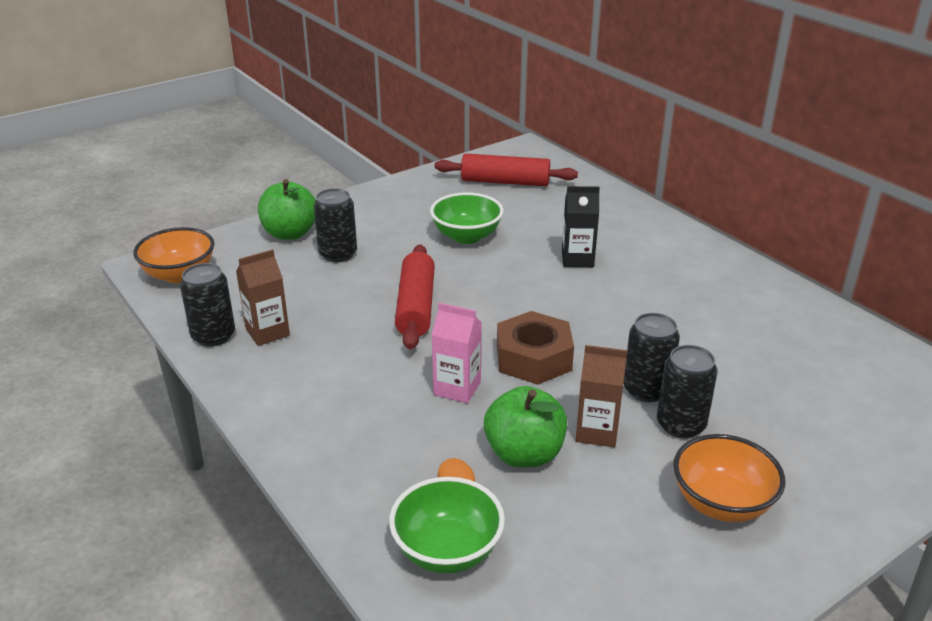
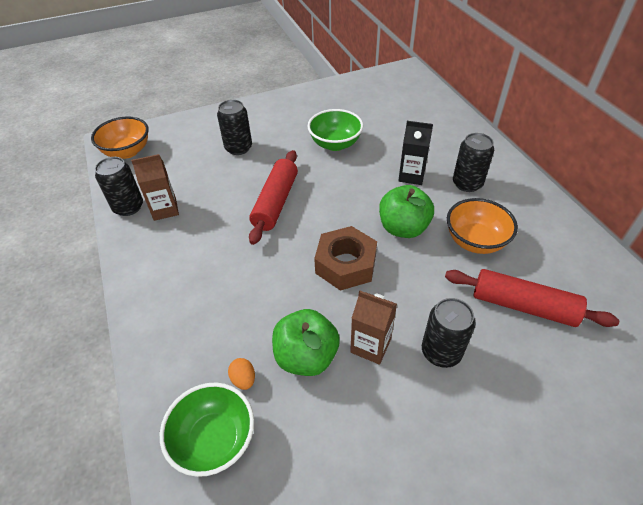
camera: 15 degrees right, 15 degrees up
(290, 233) = (213, 126): green apple -> green apple (403, 228)
(457, 388) = (278, 283): pink carton -> none
(505, 182) = (381, 98): red rolling pin -> red rolling pin (523, 306)
(646, 390) = (424, 311): black can -> black can (467, 184)
(721, 503) = (449, 441): orange bowl -> orange bowl (475, 241)

